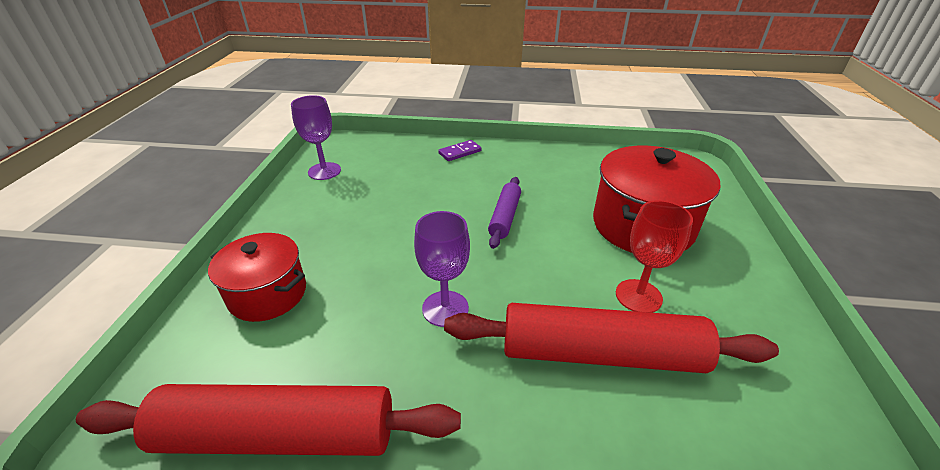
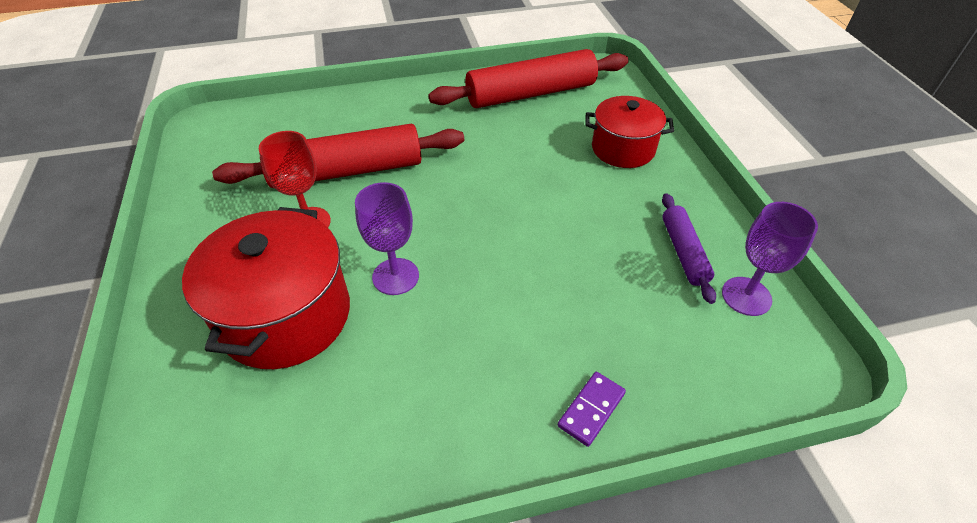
camera: 160 degrees right, 10 degrees up
(445, 308) = (476, 172): purple goblet -> purple goblet (395, 276)
(505, 217) = (461, 282): purple rolling pin -> purple rolling pin (683, 252)

